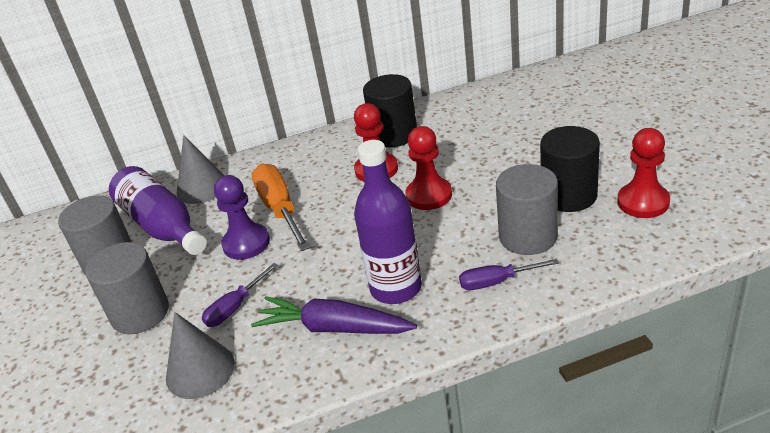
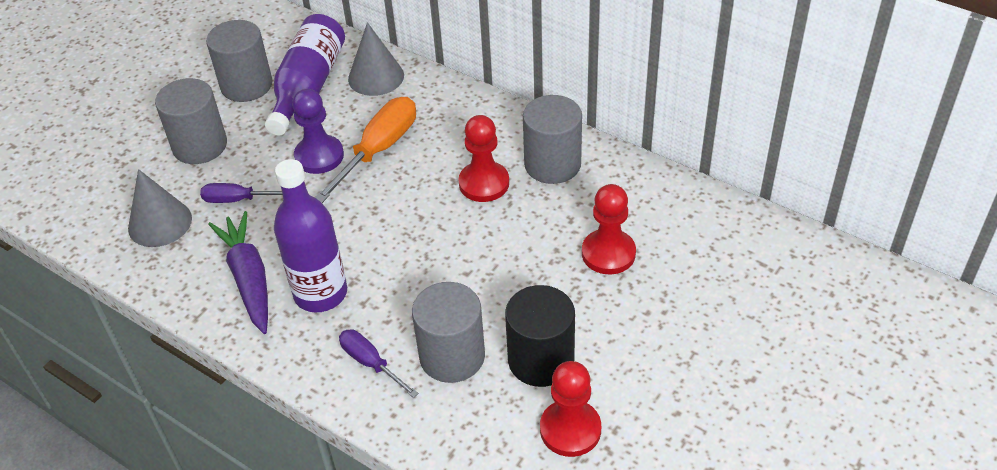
camera: 50 degrees right, 10 degrees up
(394, 135) = (552, 164): black cylinder -> grey cylinder
(429, 195) = (468, 246): red pawn -> red pawn (608, 253)

